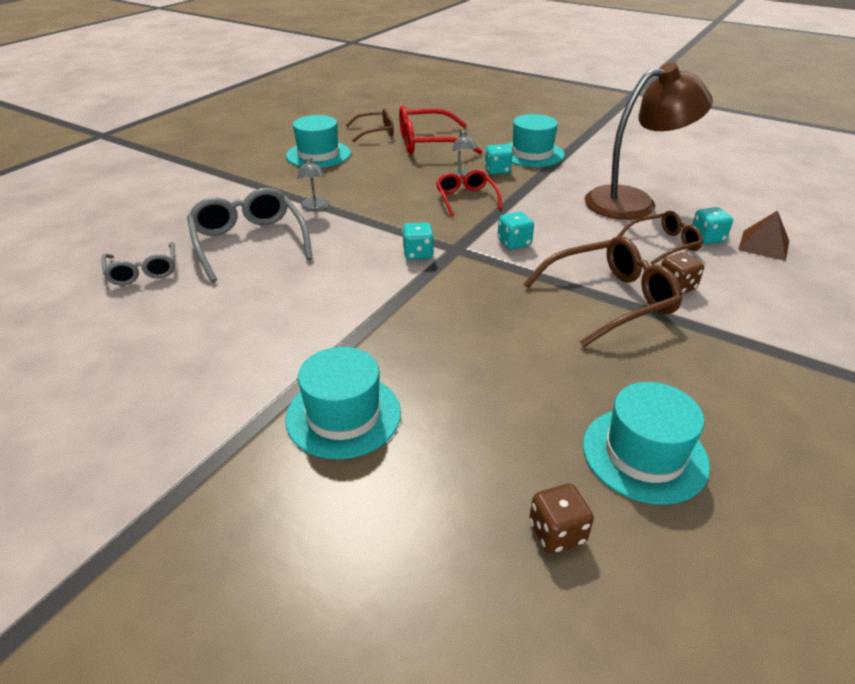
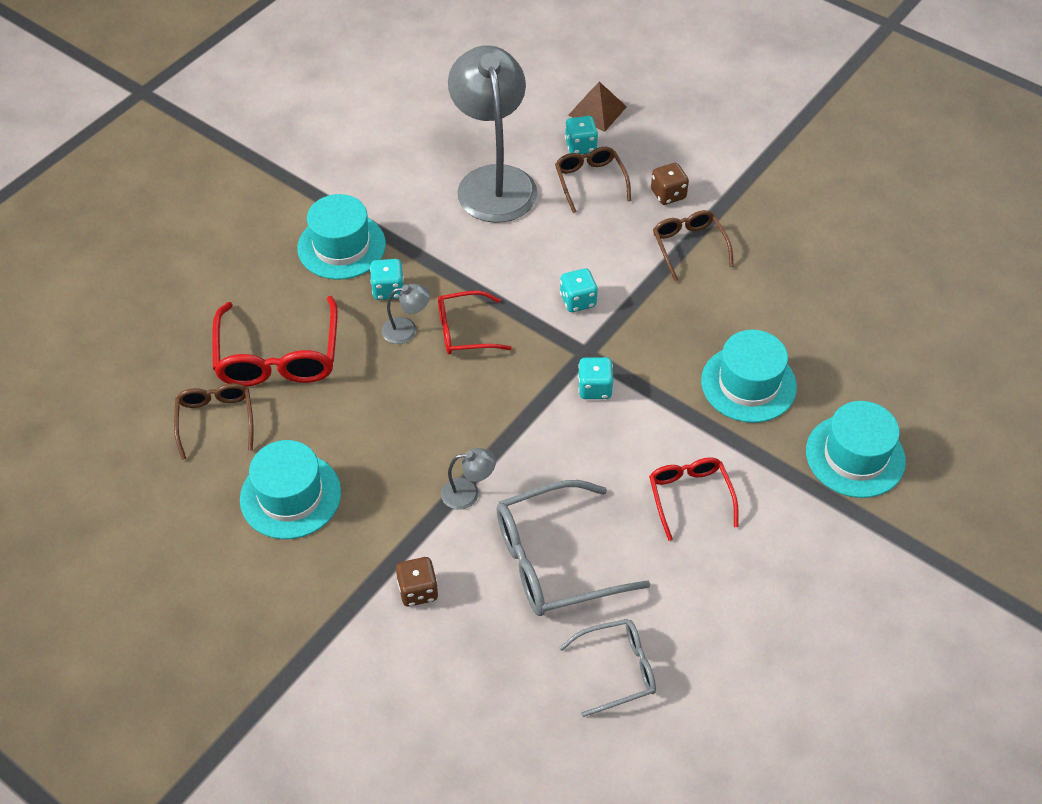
camera: 85 degrees left, 15 degrees up
(300, 303) = (690, 497): none -> red glasses
(557, 532) = (957, 335): brown dice -> brown dice (418, 590)
(609, 300) = (689, 247): brown glasses -> brown glasses, size x0.60
(633, 201) = (493, 181): brown lamp -> grey lamp
(644, 454) = (882, 272): turquoise hat -> turquoise hat (748, 384)

